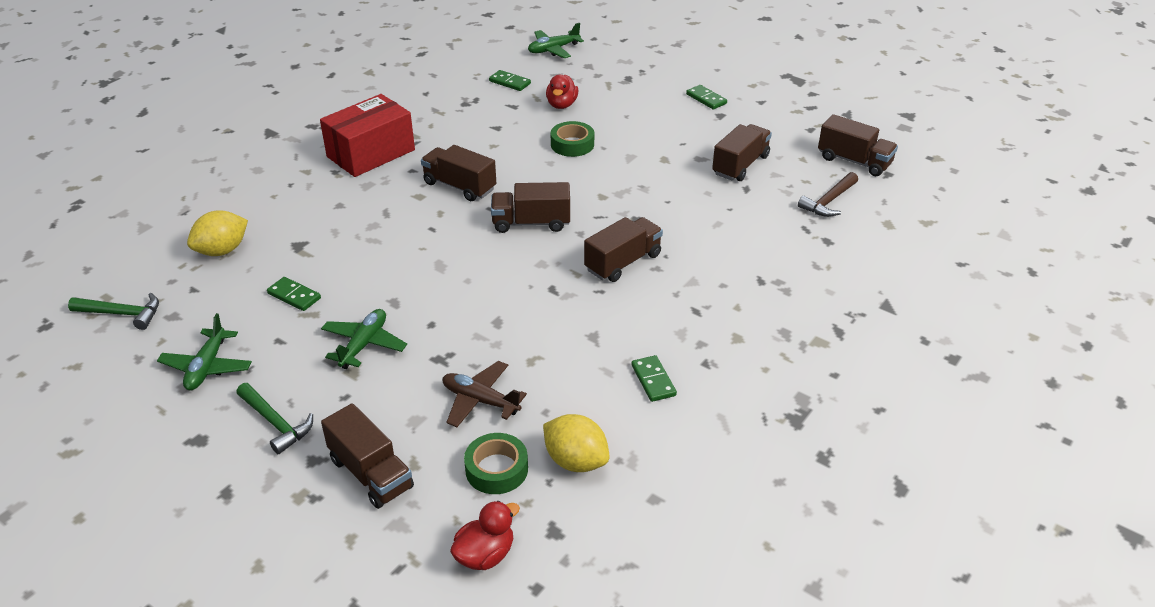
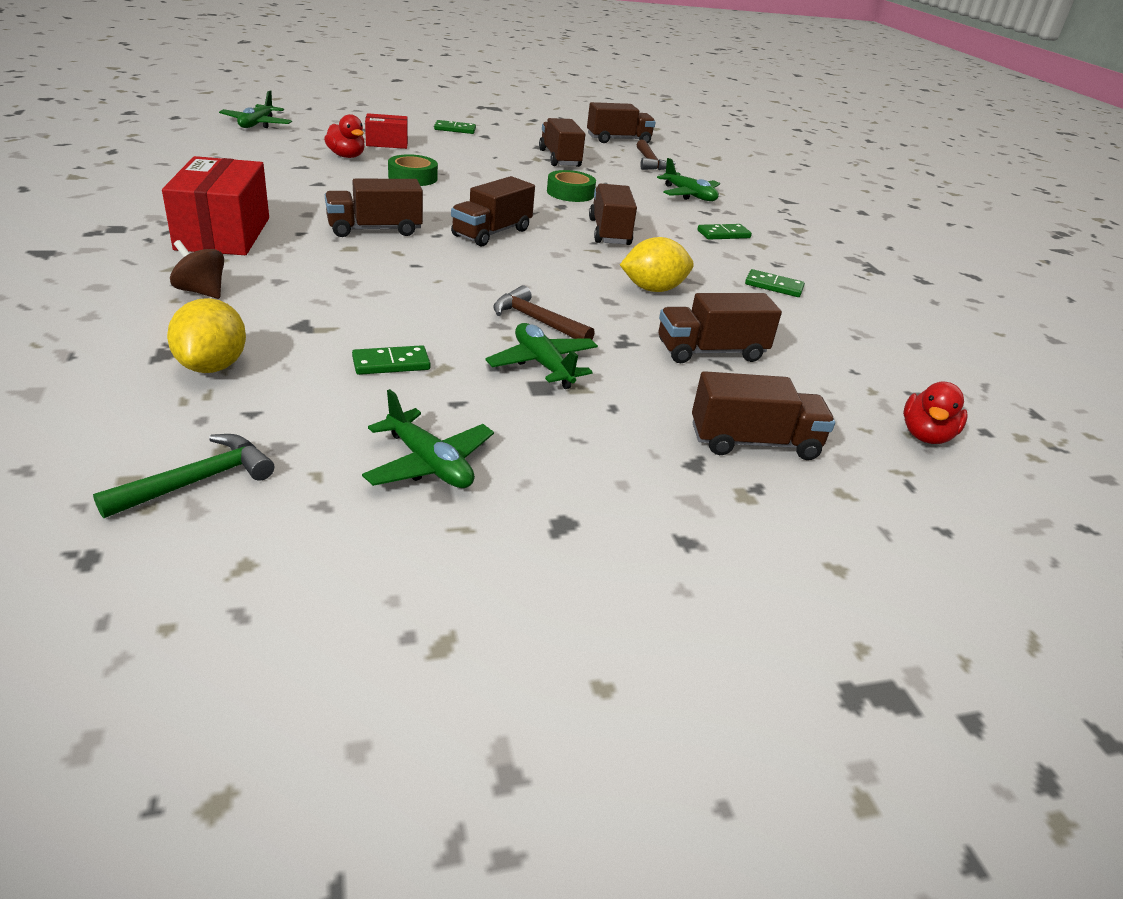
camera: 55 degrees left, 5 degrees down
(275, 423) = (602, 461): green hammer -> none
(293, 196) = (201, 291): none -> brown spinning top
(420, 312) = (537, 321): none -> brown hammer
(480, 400) = (711, 352): brown plane -> brown truck
(485, 555) = (925, 436): red duck -> red duck turned 150 degrees counterclockwise
(496, 469) = (815, 384): green tape -> green tape (570, 193)
(509, 82) = (262, 152): green domino -> green domino (723, 234)
(575, 461) = (839, 351): yellow lemon -> yellow lemon (653, 289)
(617, 99) = (387, 143): none -> red box
(786, 255) = (689, 195): none -> green plane

